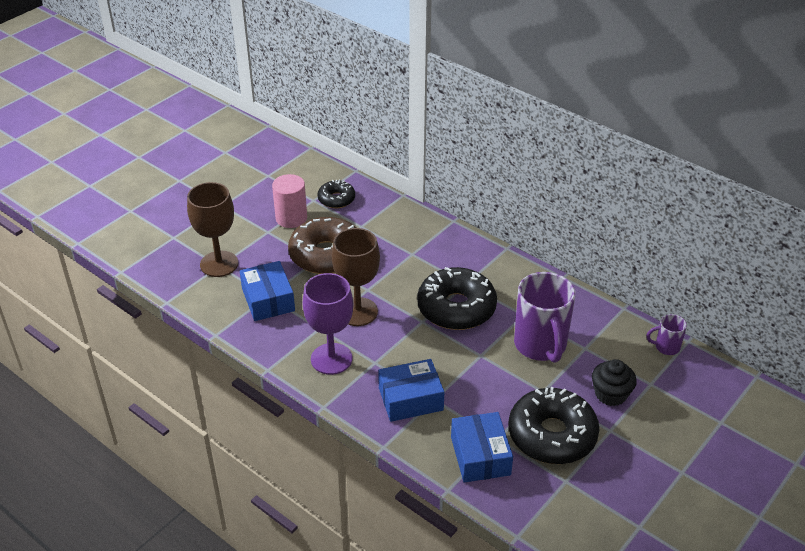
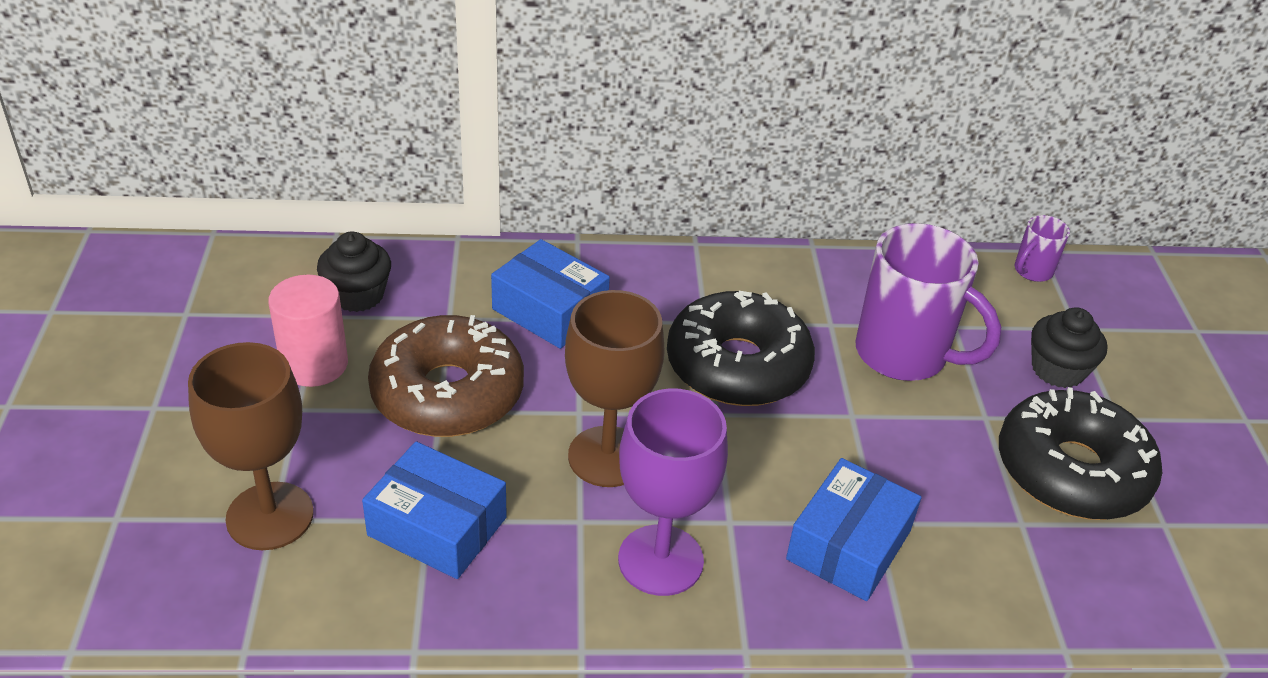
camera: 45 degrees left, 0 degrees up
(336, 199) = (357, 295): black donut -> black cupcake
(480, 456) = (1036, 565): blue box -> blue box (550, 310)

